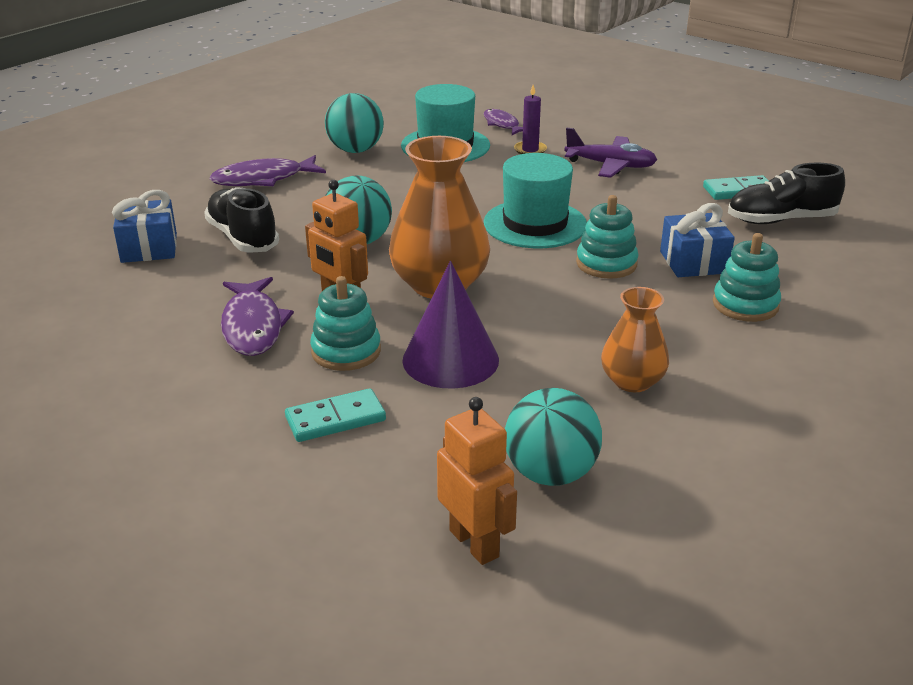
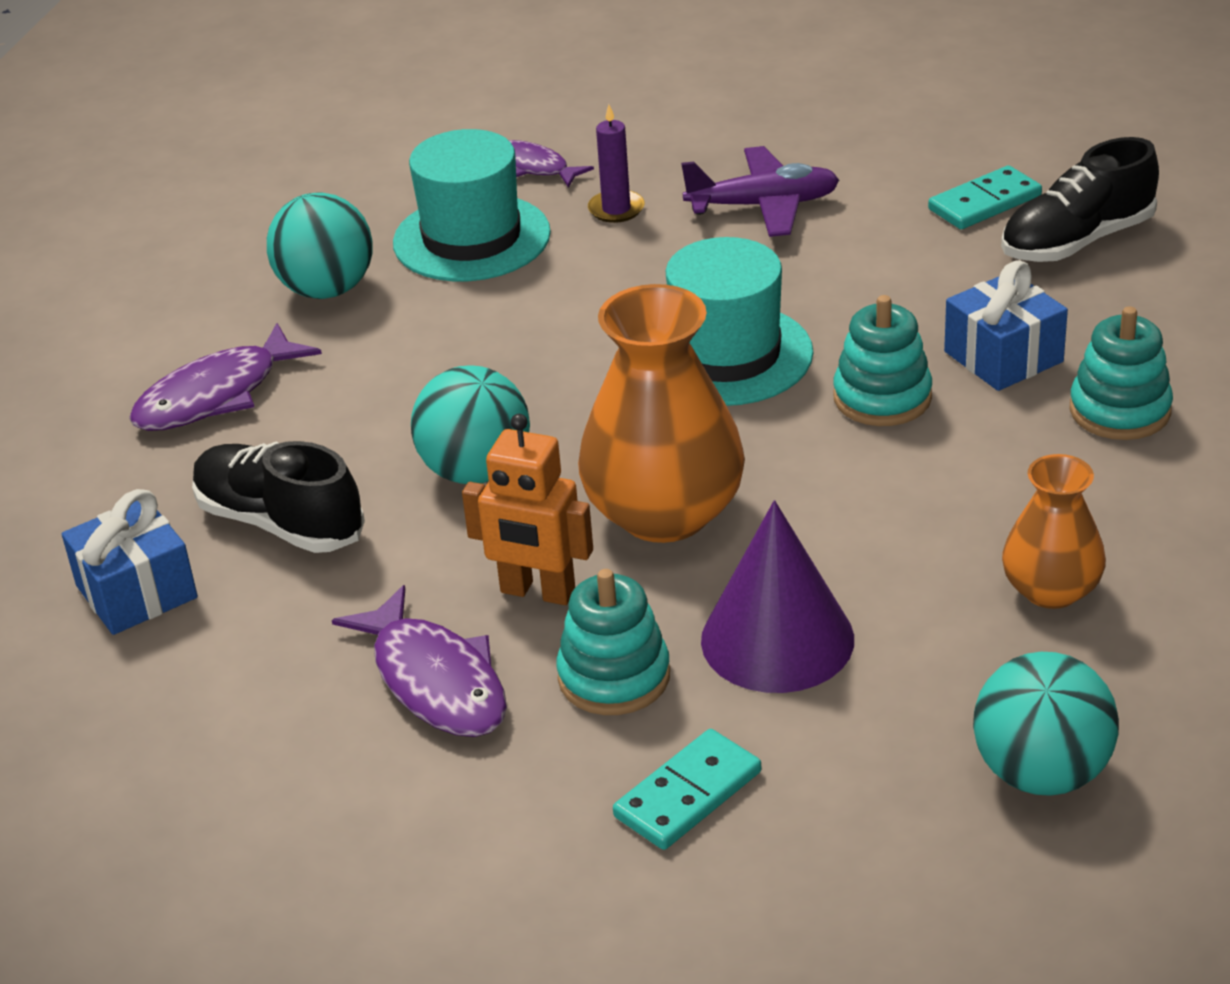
camera: 20 degrees left, 5 degrees up
(474, 543) = (1017, 911): orange robot -> none

